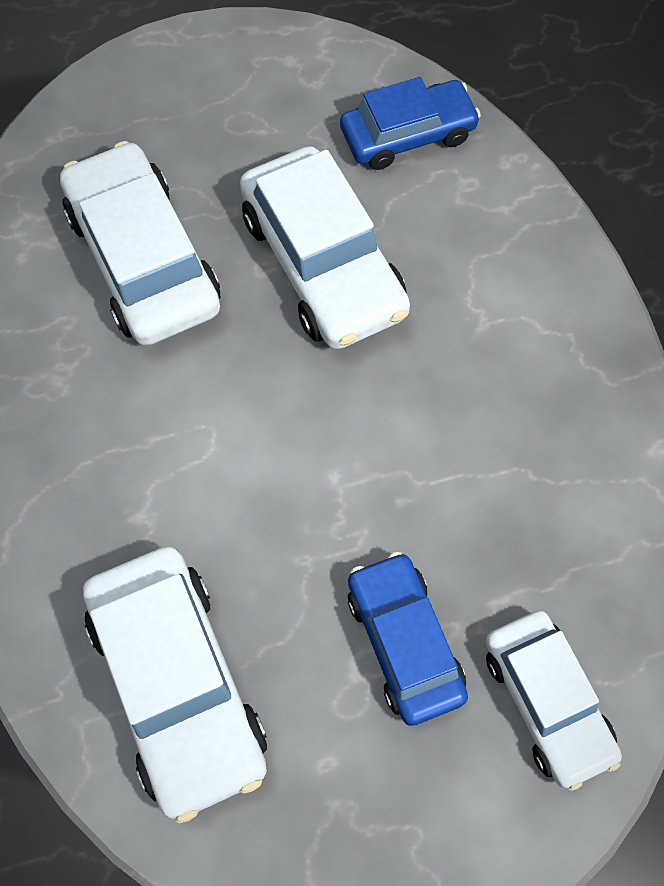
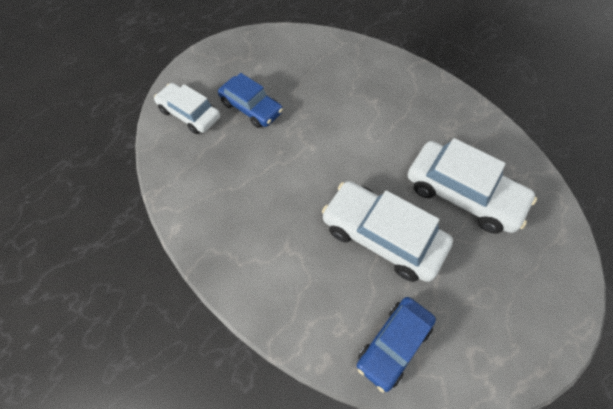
camera: 150 degrees right, 5 degrees down
(178, 684) = (321, 64): white car -> none

